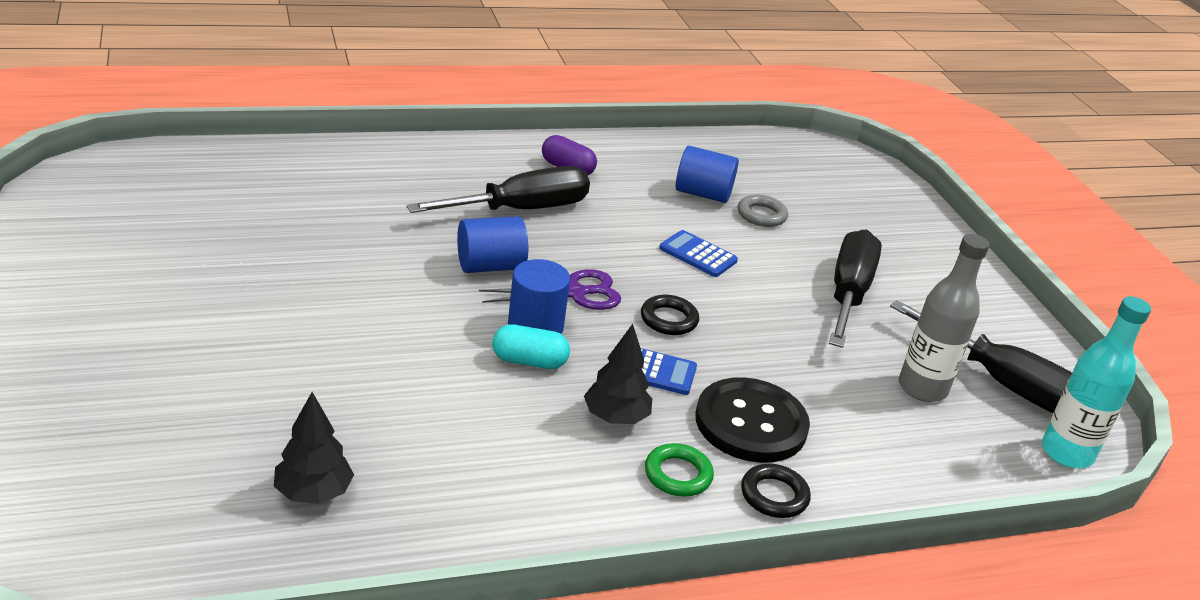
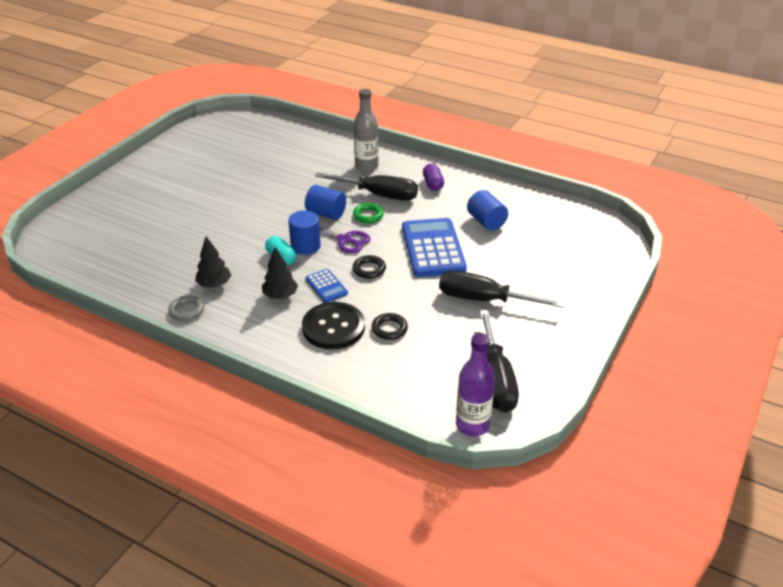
camera: 50 degrees right, 5 degrees up
(313, 493) = (138, 266): black tree -> black tree (214, 285)
(678, 475) = (269, 329): green ring -> green ring (368, 215)
(698, 254) = (433, 248): blue calculator -> blue calculator, size x2.05
(761, 215) = (502, 244): grey ring -> grey ring (186, 311)
(774, 495) = (295, 358): black ring -> black ring (389, 329)
(848, 294) = (484, 300): black screwdriver -> black screwdriver turned 135 degrees counterclockwise
(922, 388) = (445, 358): grey bottle -> grey bottle (366, 166)
(1066, 453) = (472, 425): turquoise bottle -> purple bottle

